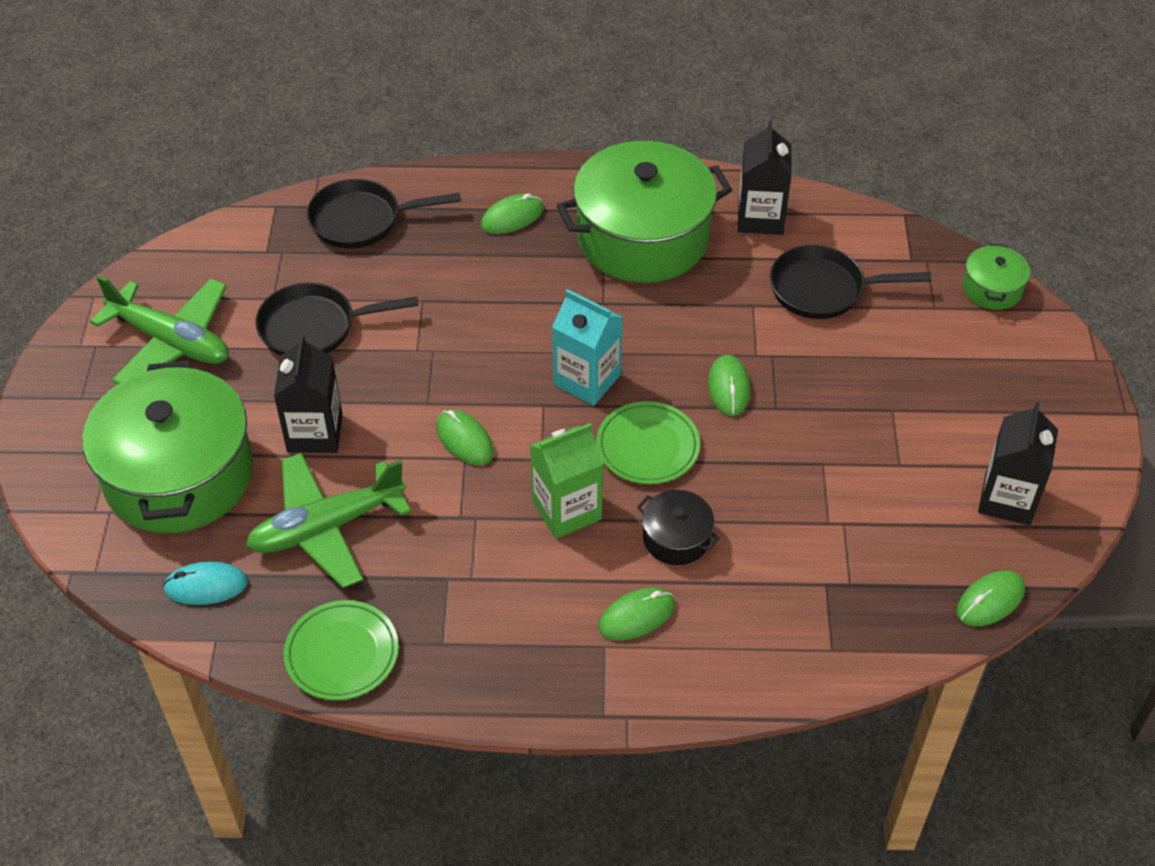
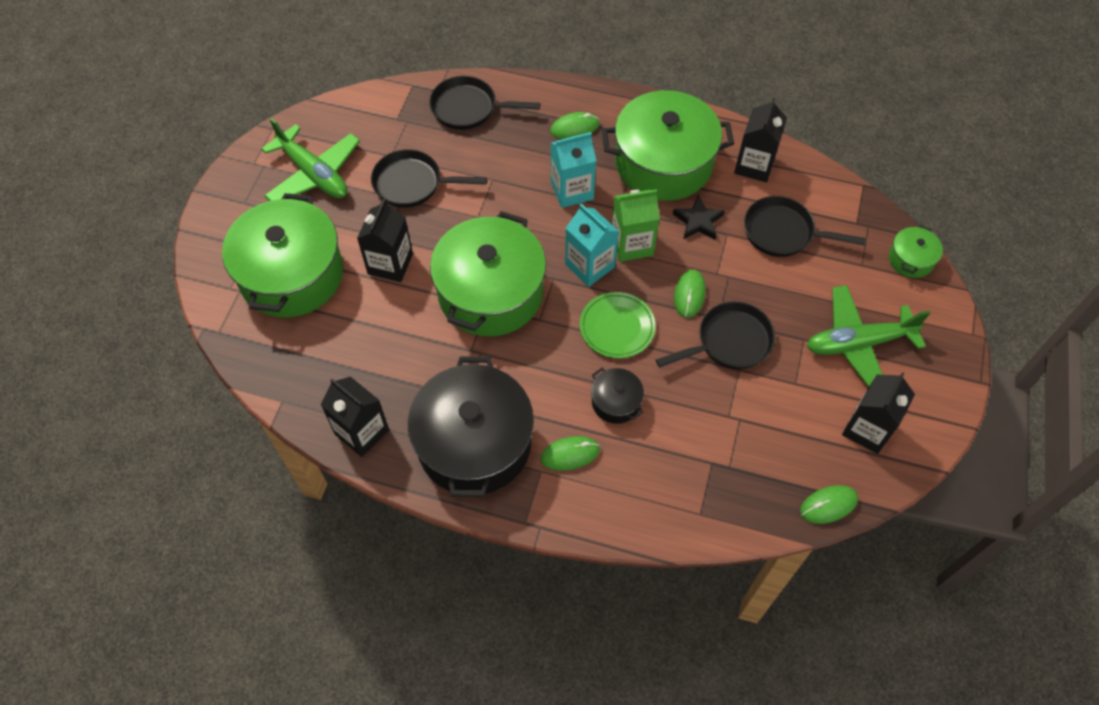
camera: 15 degrees right, 10 degrees up
(206, 586) = (286, 360): turquoise mouse -> none
(327, 527) = (378, 336): green plane -> green plane (858, 343)
(342, 653) = (362, 432): green plate -> black carton
(464, 440) = (490, 292): green mouse -> green pot
(503, 632) = (474, 443): none -> black pot
(533, 293) = (572, 190): none -> turquoise carton
(566, 510) = (545, 362): green carton -> green carton (632, 244)
(711, 298) = (698, 221): none -> black star
(799, 433) = (729, 342): none -> black pan

